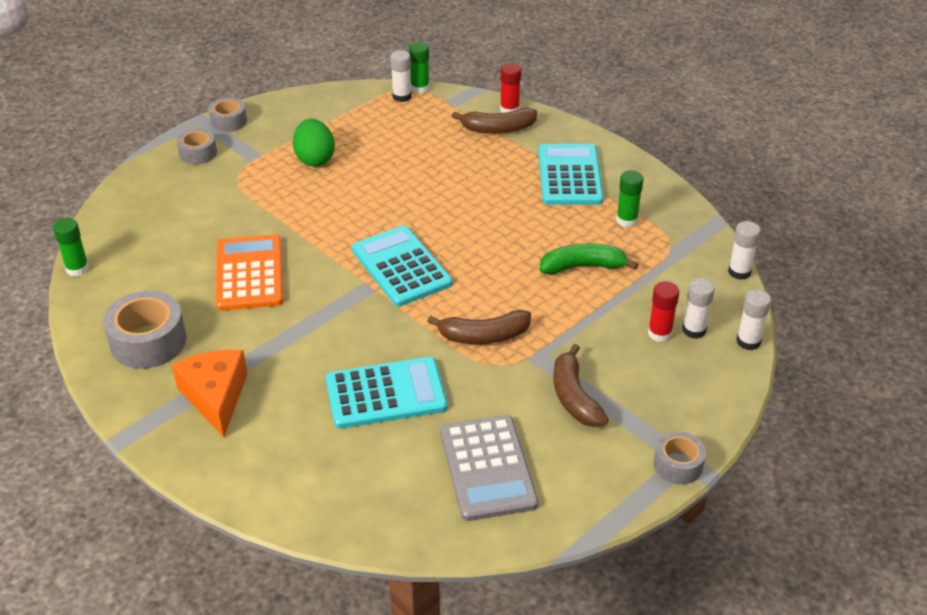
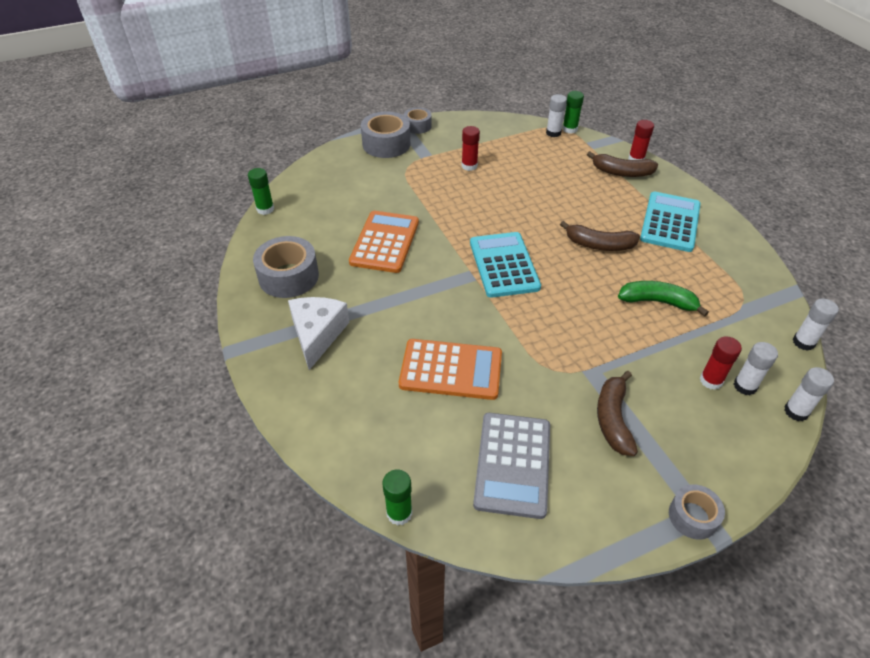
camera: 20 degrees right, 5 degrees up
(198, 153) = (386, 144): grey tape -> grey tape, size x1.69
(215, 397) = (317, 334): orange cheese -> white cheese
(315, 159) = (469, 166): green egg -> red glue stick
(386, 393) = (451, 369): turquoise calculator -> orange calculator
(484, 336) = (551, 341): brown banana -> brown banana (599, 245)
(627, 220) = (709, 271): green glue stick -> green glue stick (399, 513)

